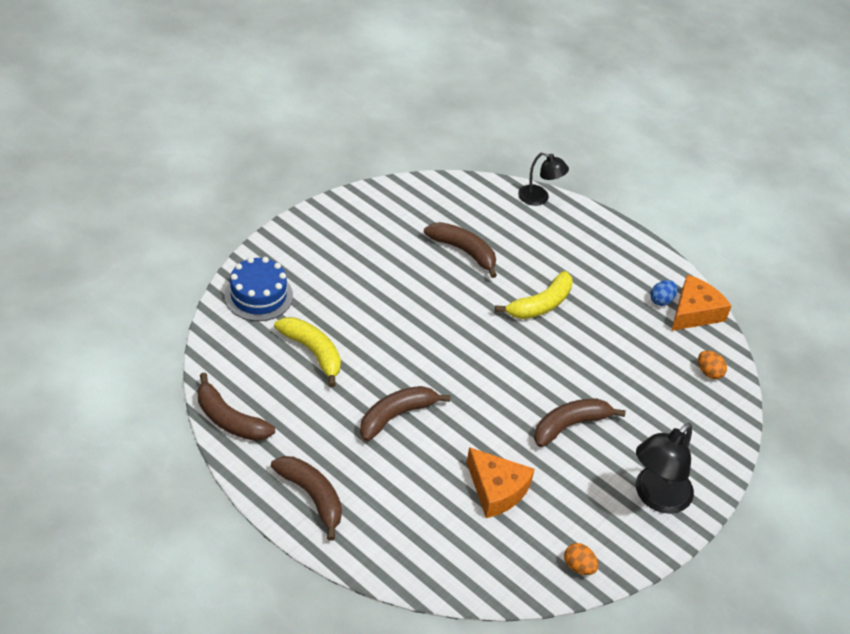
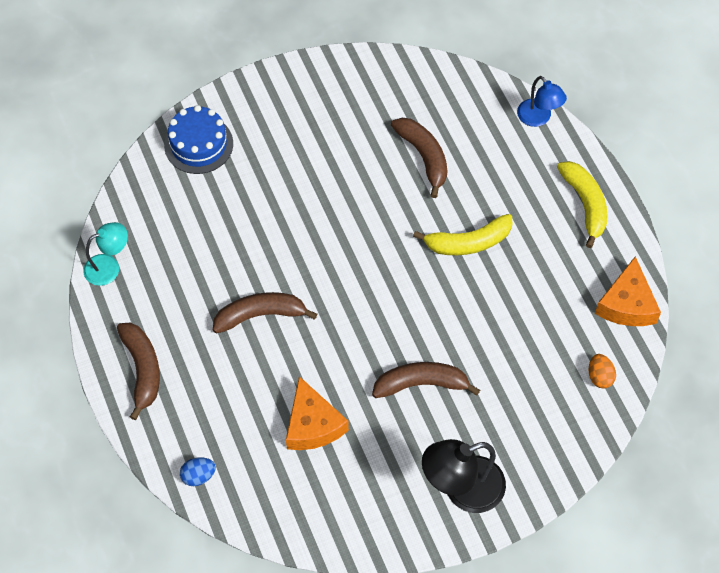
camera: 30 degrees right, 15 degrees up
(230, 420) = (109, 266): brown banana -> turquoise lamp
(312, 352) = (218, 222): yellow banana -> yellow banana (585, 204)
(539, 198) = (538, 118): black lamp -> blue lamp
(578, 567) = (345, 530): orange egg -> none
(661, 300) = (599, 279): blue egg -> blue egg (198, 476)
(694, 312) = (627, 304): orange cheese -> orange cheese turned 120 degrees clockwise

